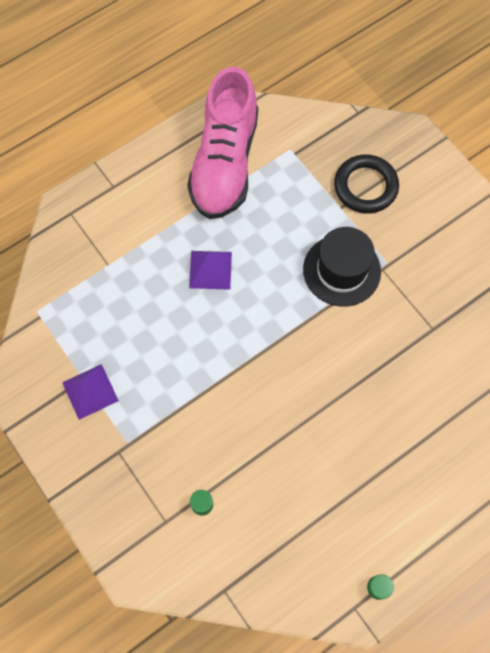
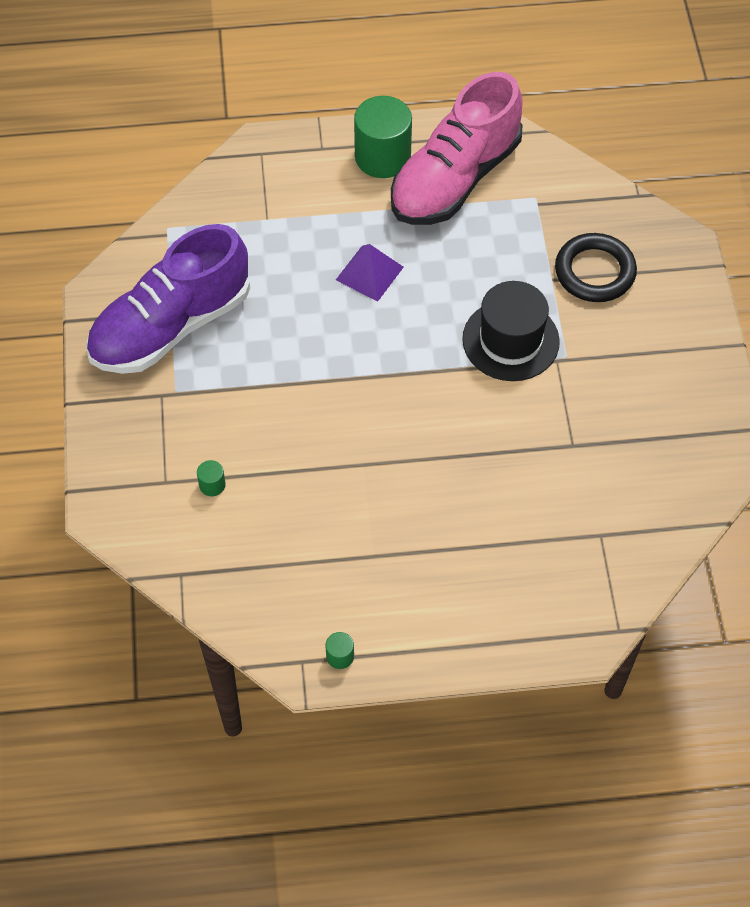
camera: 30 degrees right, 10 degrees down
(90, 391) = (170, 326): purple pyramid -> purple shoe
(162, 171) = (382, 157): none -> green cylinder

